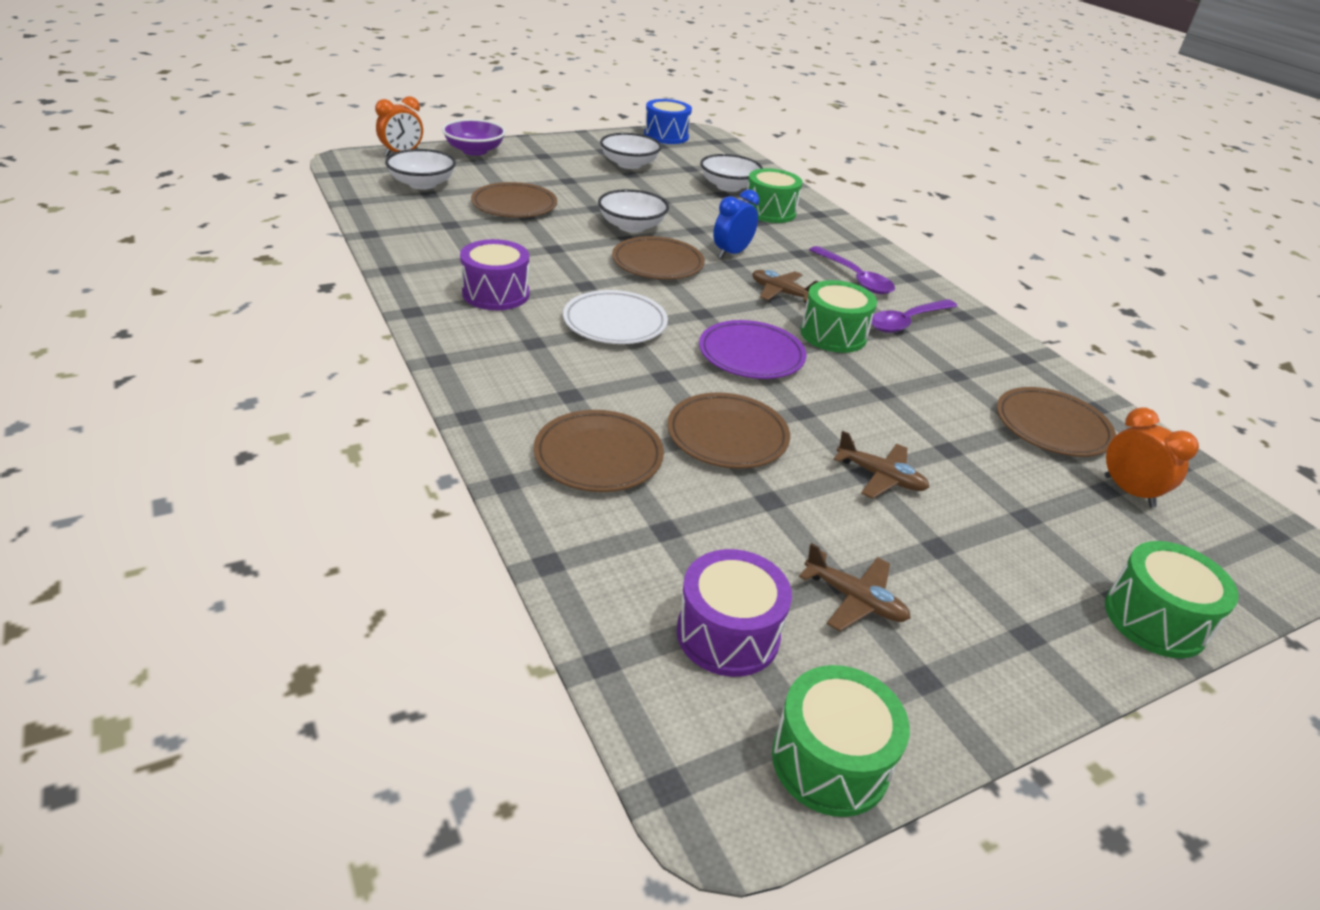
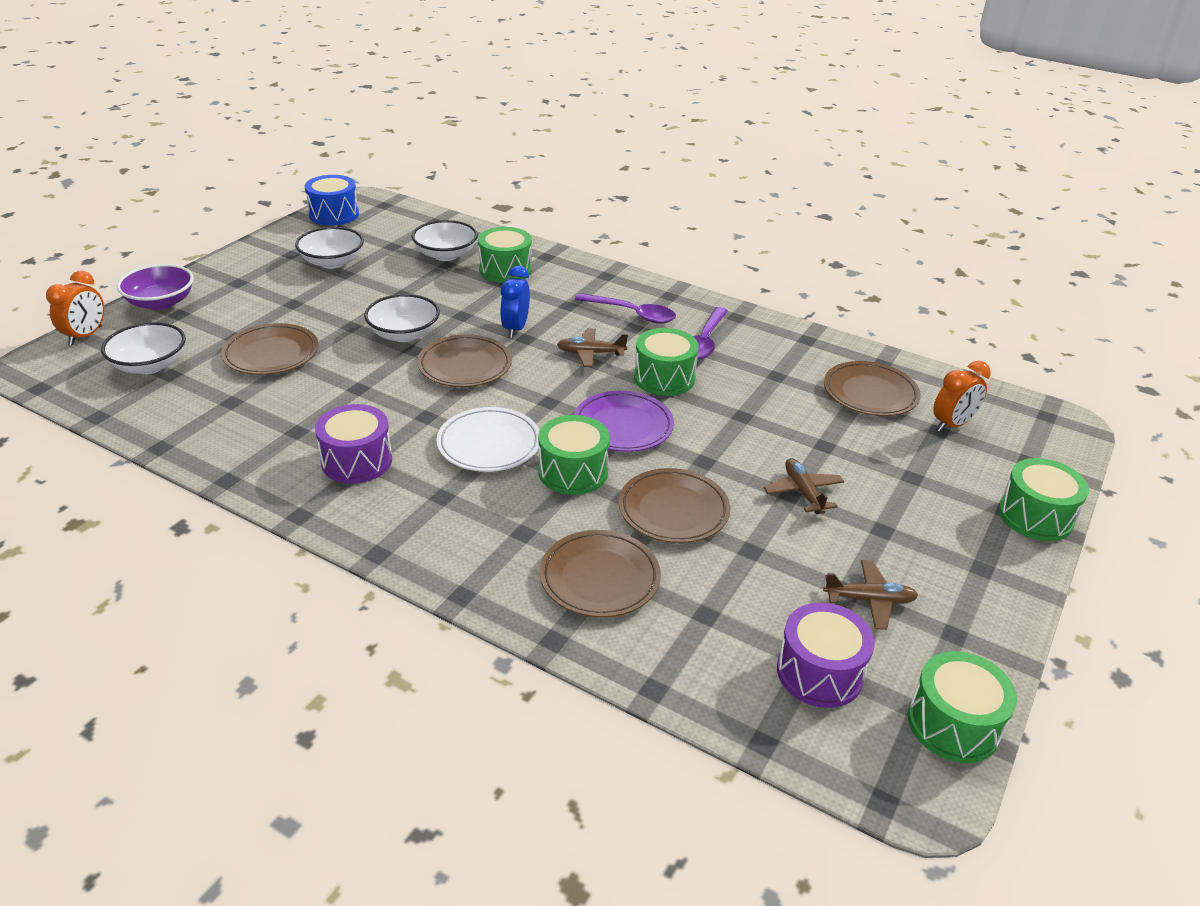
camera: 30 degrees left, 0 degrees up
(665, 370) = (573, 472): none -> green drum
(880, 477) = (803, 492): brown plane -> brown plane turned 105 degrees counterclockwise
(1129, 491) = (952, 425): orange clock -> orange clock turned 120 degrees clockwise

